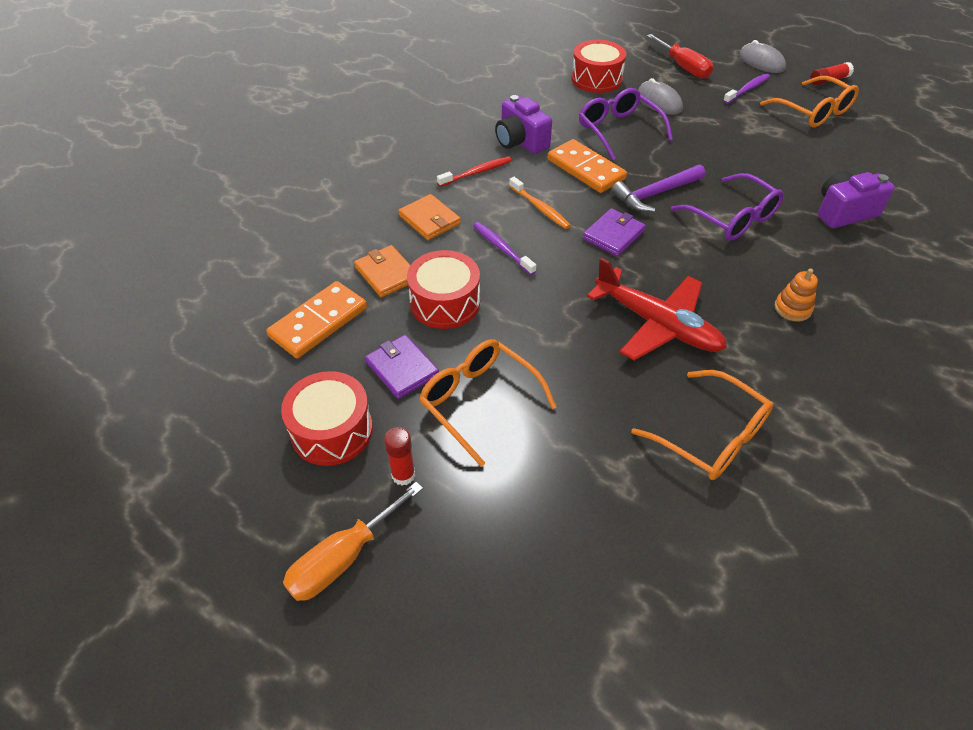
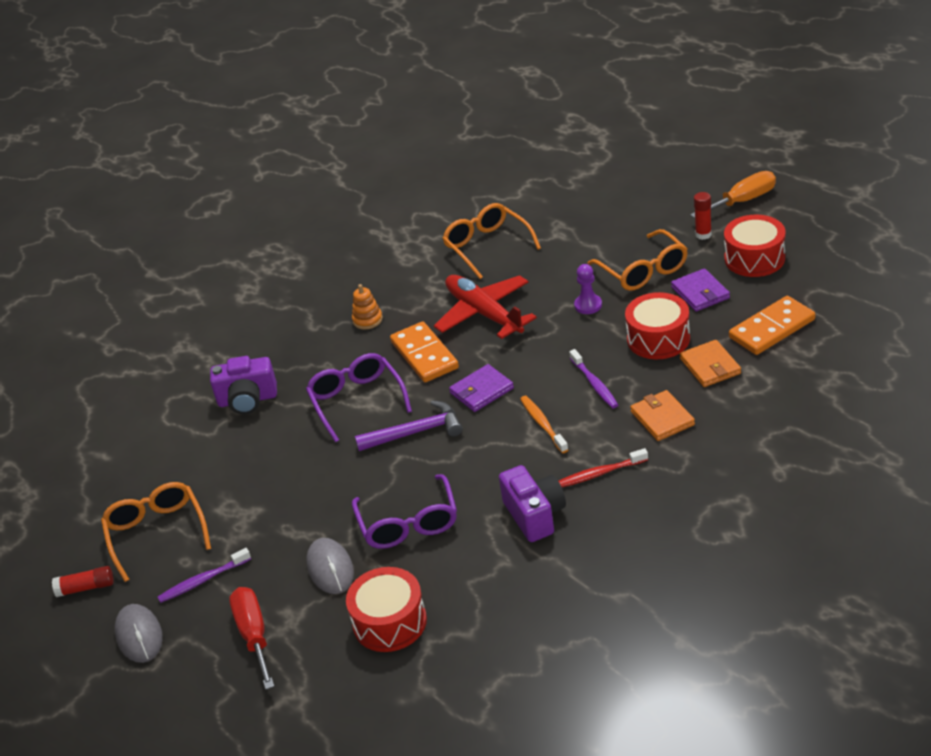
camera: 160 degrees left, 10 degrees down
(536, 343) = (588, 305): none -> purple pawn
(585, 169) = (474, 469): orange domino -> orange domino (424, 355)

